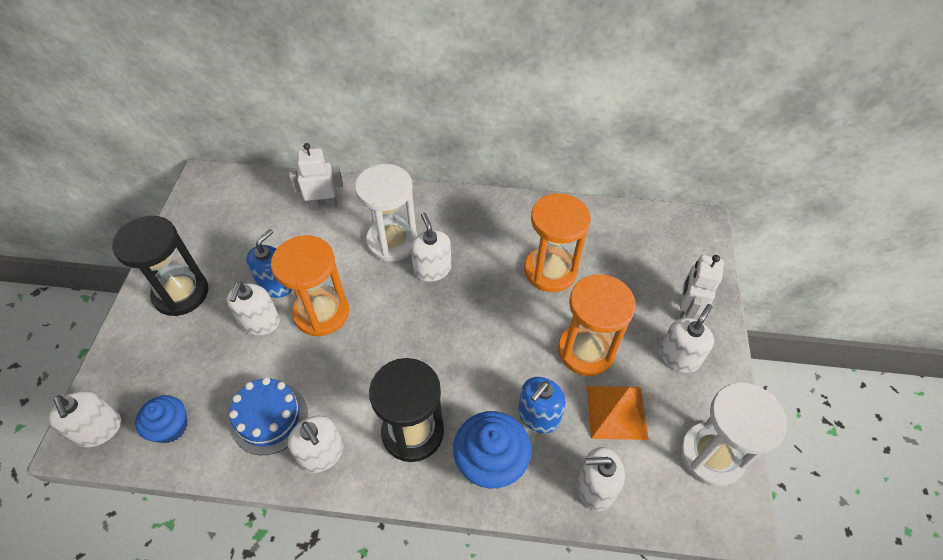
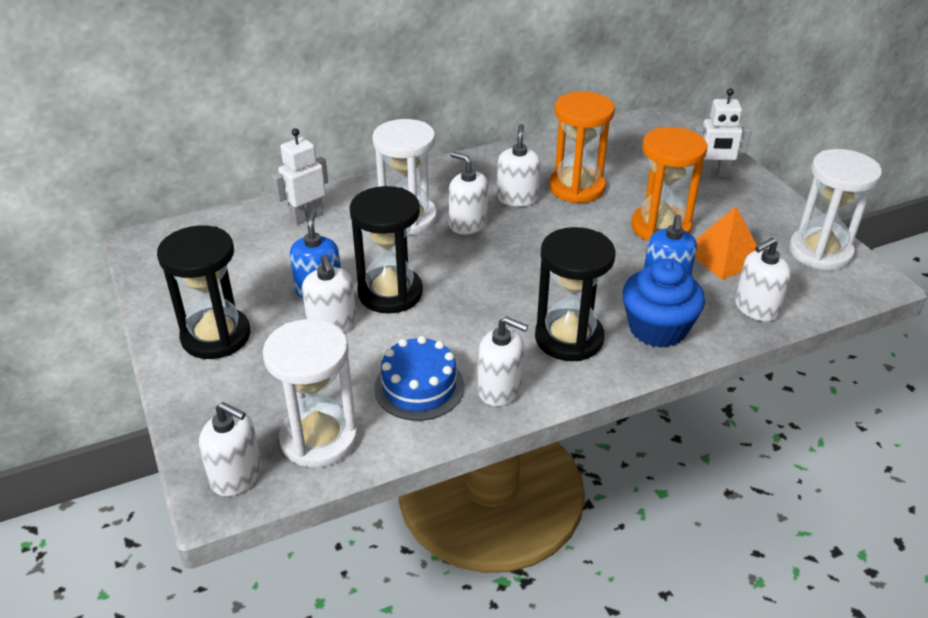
camera: 30 degrees left, 15 degrees down
(170, 427) = (319, 438): blue cupcake -> white hourglass
(321, 312) = (390, 293): orange hourglass -> black hourglass
(679, 357) = (736, 203): white soap dispenser -> white soap dispenser (517, 198)
(686, 312) = (713, 174): white robot -> white robot turned 75 degrees counterclockwise

